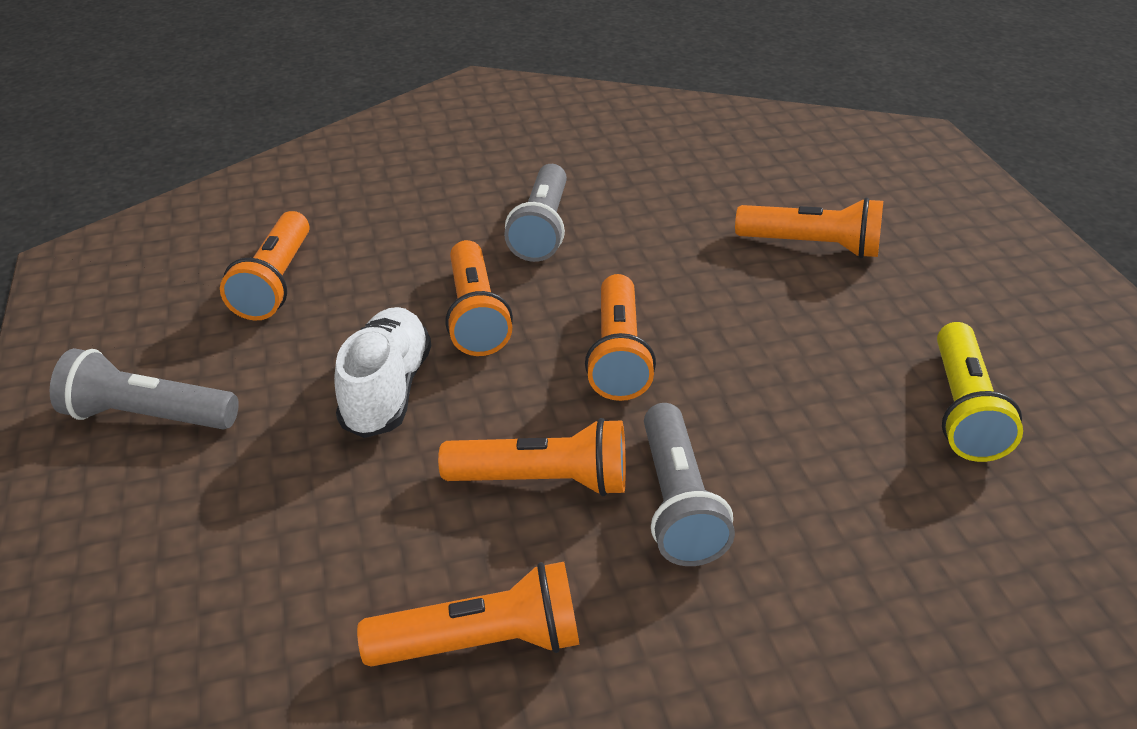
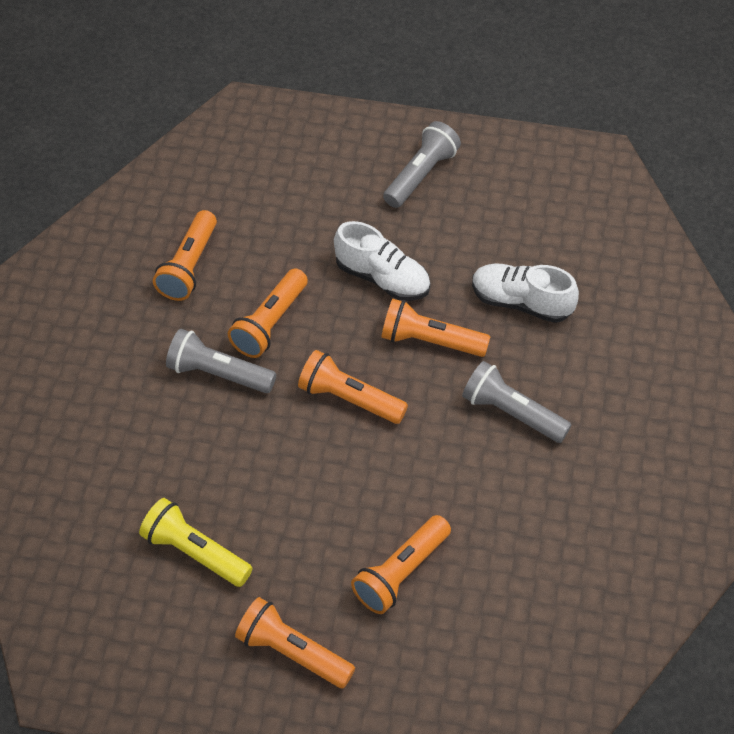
camera: 115 degrees right, 15 degrees up
(275, 282) = (522, 251): orange flashlight -> orange flashlight (293, 652)
(368, 262) = (521, 302): none -> white shoe

